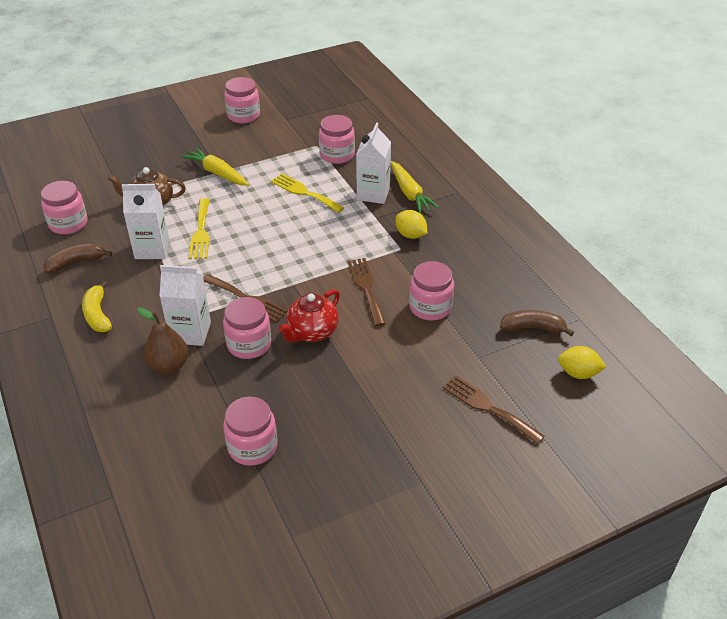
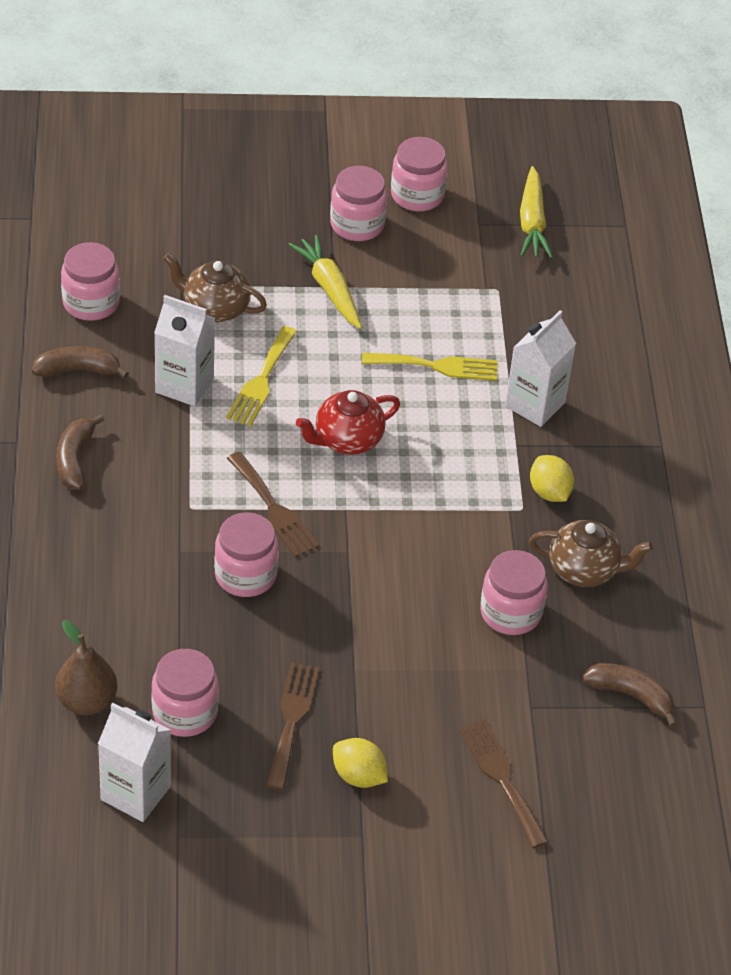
camera: 20 degrees right, 5 degrees up
(97, 315) = (75, 460): yellow banana -> brown banana
(168, 366) = (132, 566): brown pear -> brown pear (87, 701)
(190, 333) = (180, 530): white carton -> white carton (135, 793)
(304, 192) = (437, 366): yellow fork -> yellow fork turned 120 degrees clockwise
(312, 332) = (334, 589): red teapot -> red teapot (347, 440)
(337, 155) = (519, 317): pink jar -> pink jar (357, 224)
(366, 288) = (440, 552): brown fork -> brown fork (292, 720)
(410, 193) = (589, 422): yellow carrot -> yellow carrot (532, 222)
(458, 269) = (584, 570): none -> brown teapot
(578, 373) = (649, 780): yellow lemon -> yellow lemon (358, 776)

